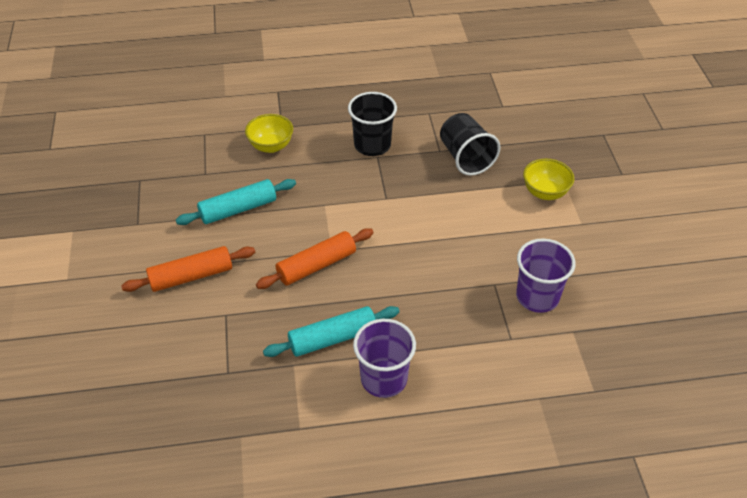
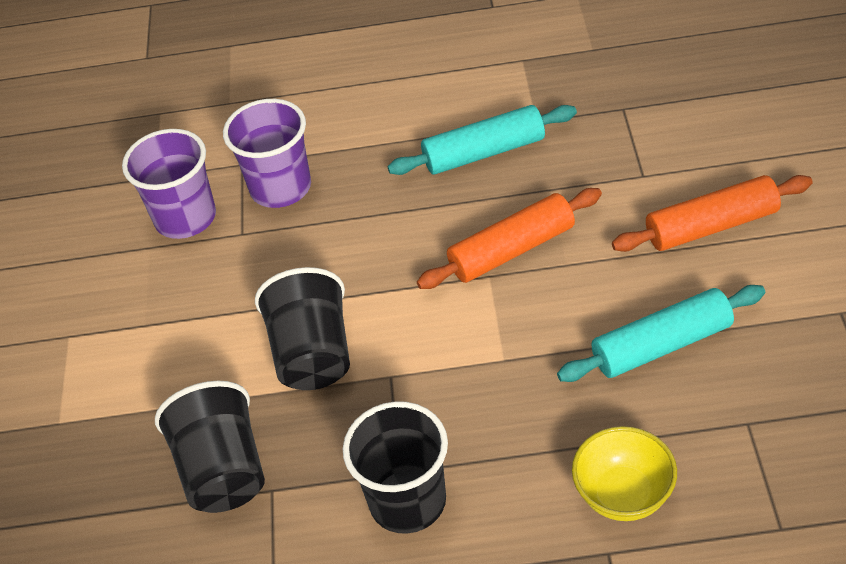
camera: 170 degrees left, 0 degrees up
(384, 379) = (417, 111): purple cup -> purple cup (280, 188)
(431, 209) = (313, 355): none -> black cup
(545, 192) = (103, 394): yellow bowl -> none

